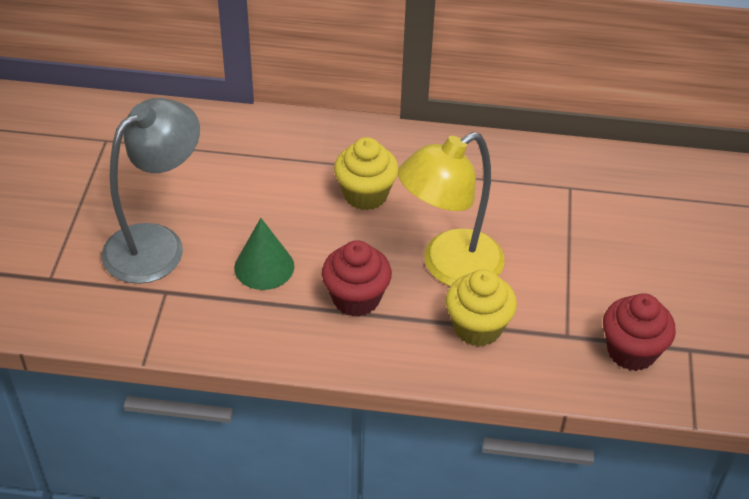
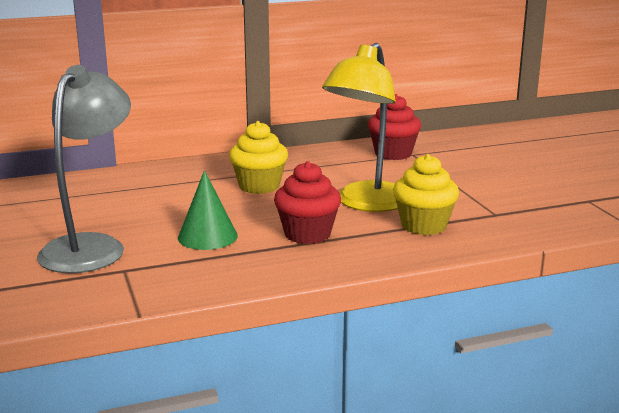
camera: 25 degrees left, 25 degrees down
(631, 351) = (550, 210): red cupcake -> red cupcake (393, 154)

